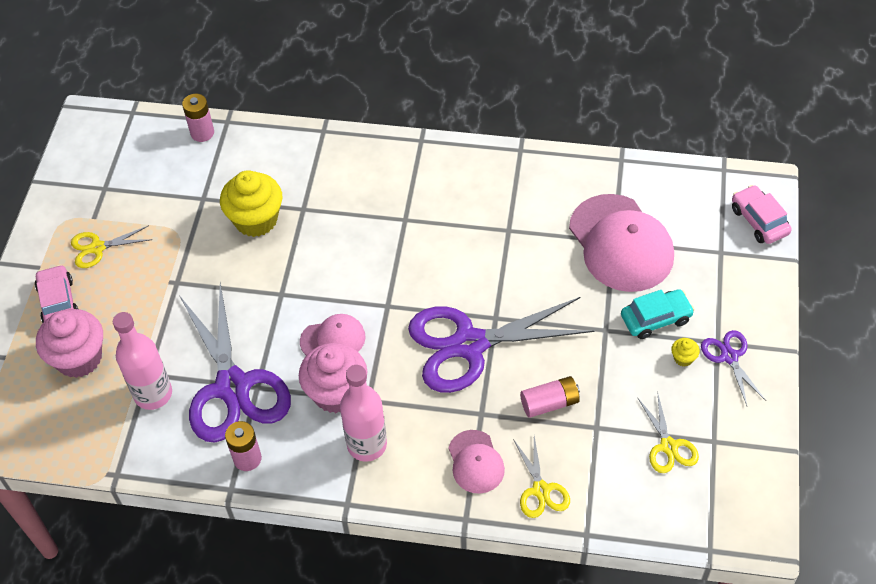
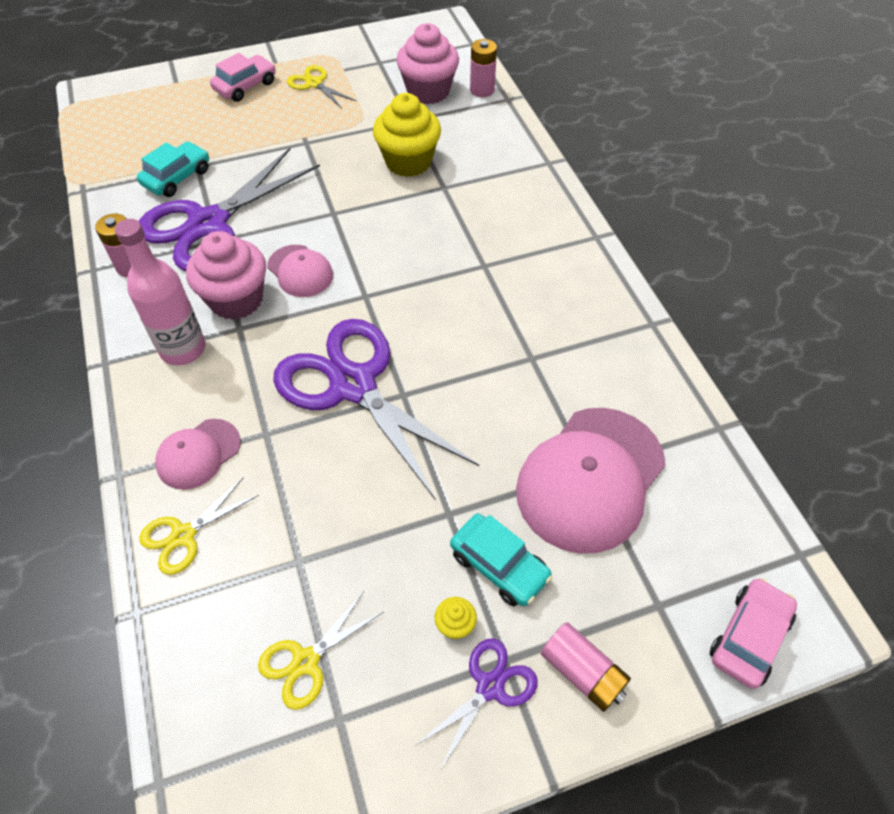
camera: 60 degrees right, 0 degrees up
(79, 358) = (194, 120): pink cupcake -> pink cupcake (428, 91)
(153, 394) = (177, 177): pink bottle -> turquoise car
(549, 403) = (310, 496): pink battery -> pink battery (582, 672)

